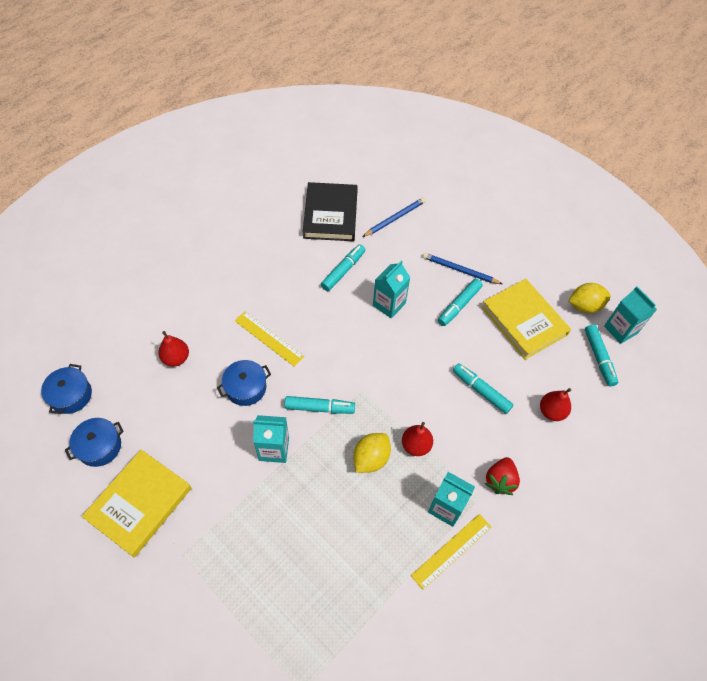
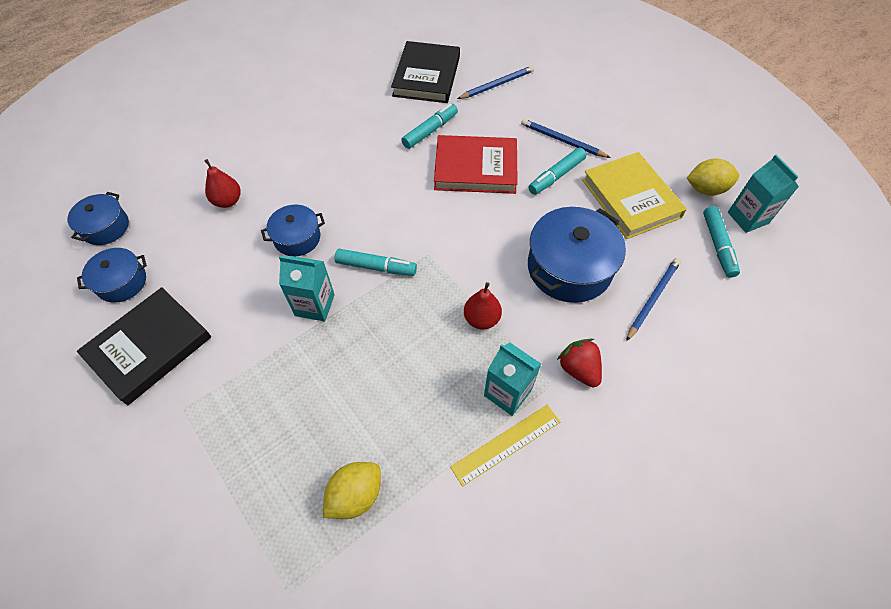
camera: 10 degrees right, 0 degrees up
(139, 504) = (149, 347): yellow book -> black book
(269, 338) = (334, 190): yellow ruler -> none
(371, 458) = (425, 327): yellow lemon -> yellow lemon (355, 495)
(389, 304) = (475, 168): turquoise carton -> red book
(481, 391) = (569, 268): turquoise marker -> blue pot
(500, 480) = (578, 369): red strawberry -> red strawberry turned 120 degrees clockwise
(551, 411) = (652, 298): red pear -> blue pencil

